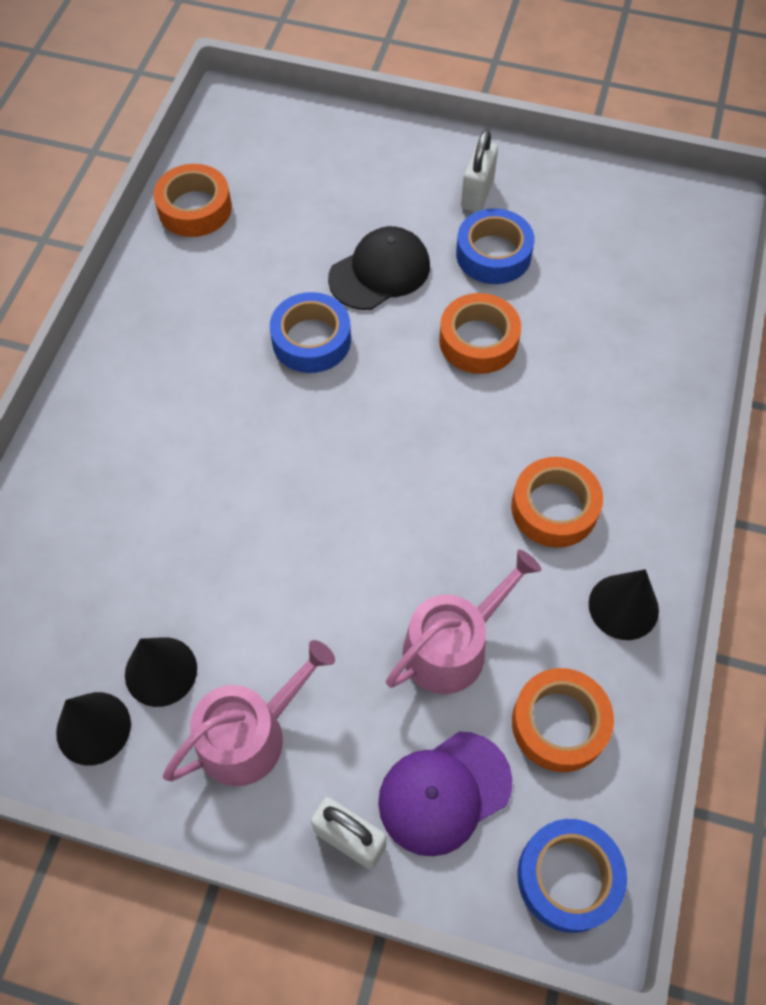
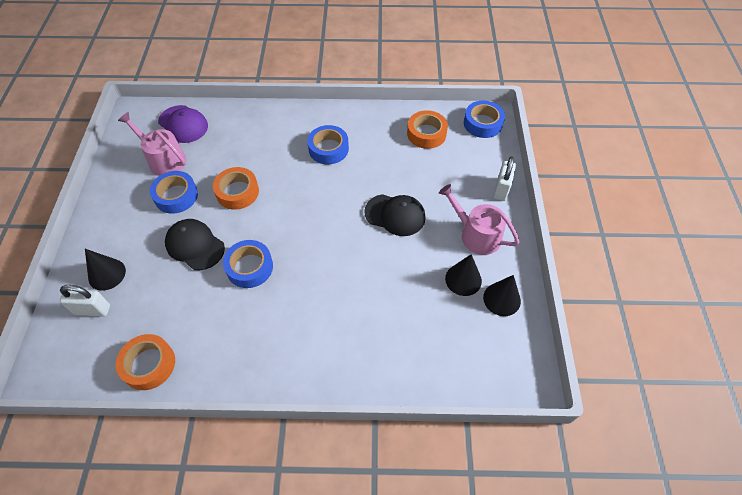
camera: 105 degrees left, 5 degrees down
(348, 591) = (395, 215): none -> black cap
(444, 792) = (469, 163): purple cap -> purple cap (183, 124)
(452, 646) = (407, 172): pink watering can -> pink watering can (164, 160)
(477, 194) = (130, 211): white padlock -> white padlock (92, 310)
(554, 508) = (328, 149): orange tape -> blue tape
(623, 606) = (369, 121): black cone -> black cone (107, 274)

